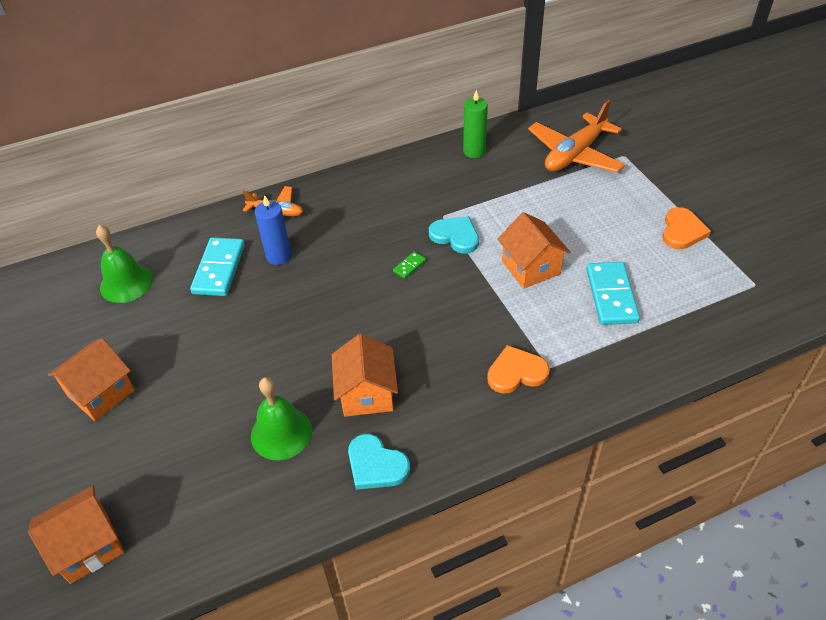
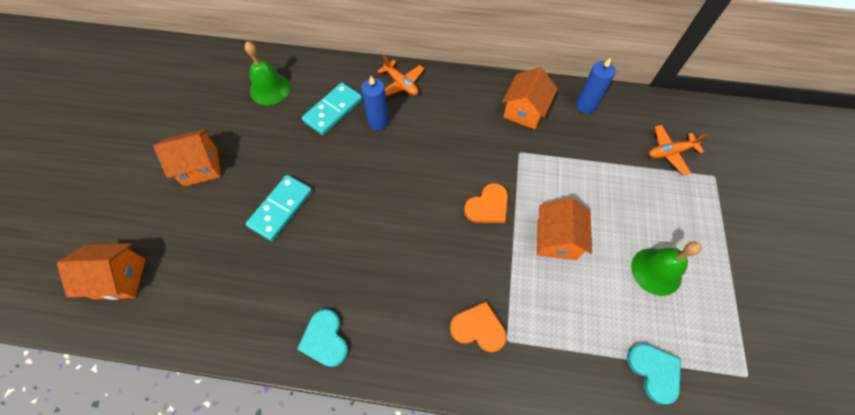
camera: 30 degrees right, 15 degrees up
(281, 433) = (283, 270): green bell -> green bell (656, 271)
(367, 394) = (359, 275): orange house -> orange house (524, 111)
(409, 266) = (463, 183): green domino -> none
(455, 236) = (516, 176): turquoise heart -> turquoise heart (654, 371)
(474, 151) = (585, 105): green candle -> blue candle
(575, 154) = (670, 152): orange plane -> orange plane, size x0.58
(611, 295) = (605, 306): turquoise domino -> turquoise domino (281, 208)
(682, 231) = (715, 281): orange heart -> orange heart (488, 206)

